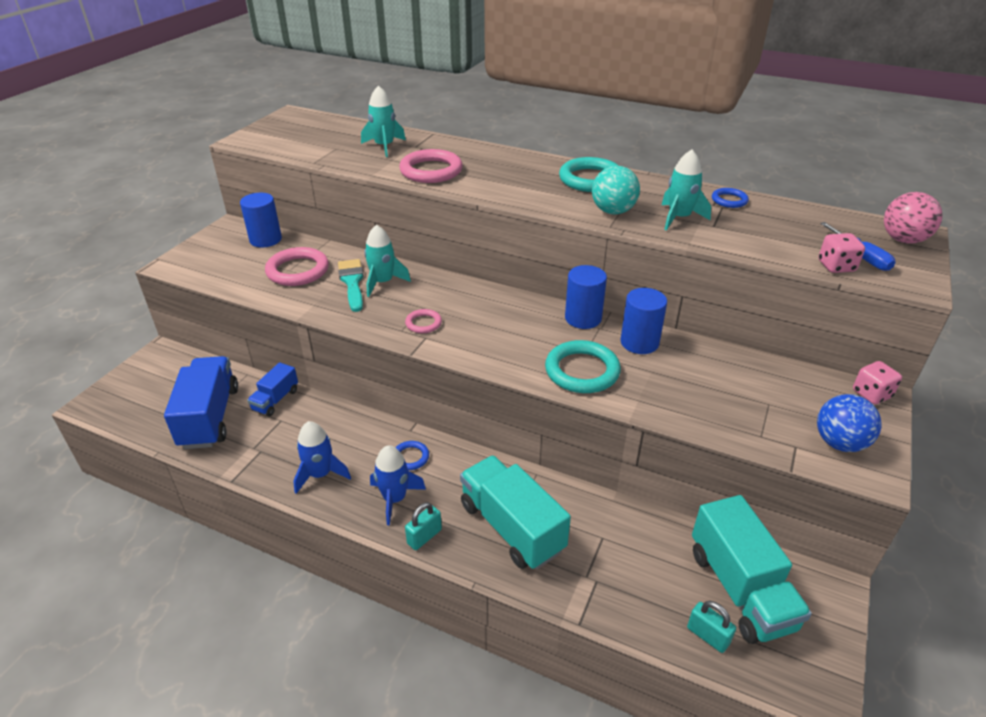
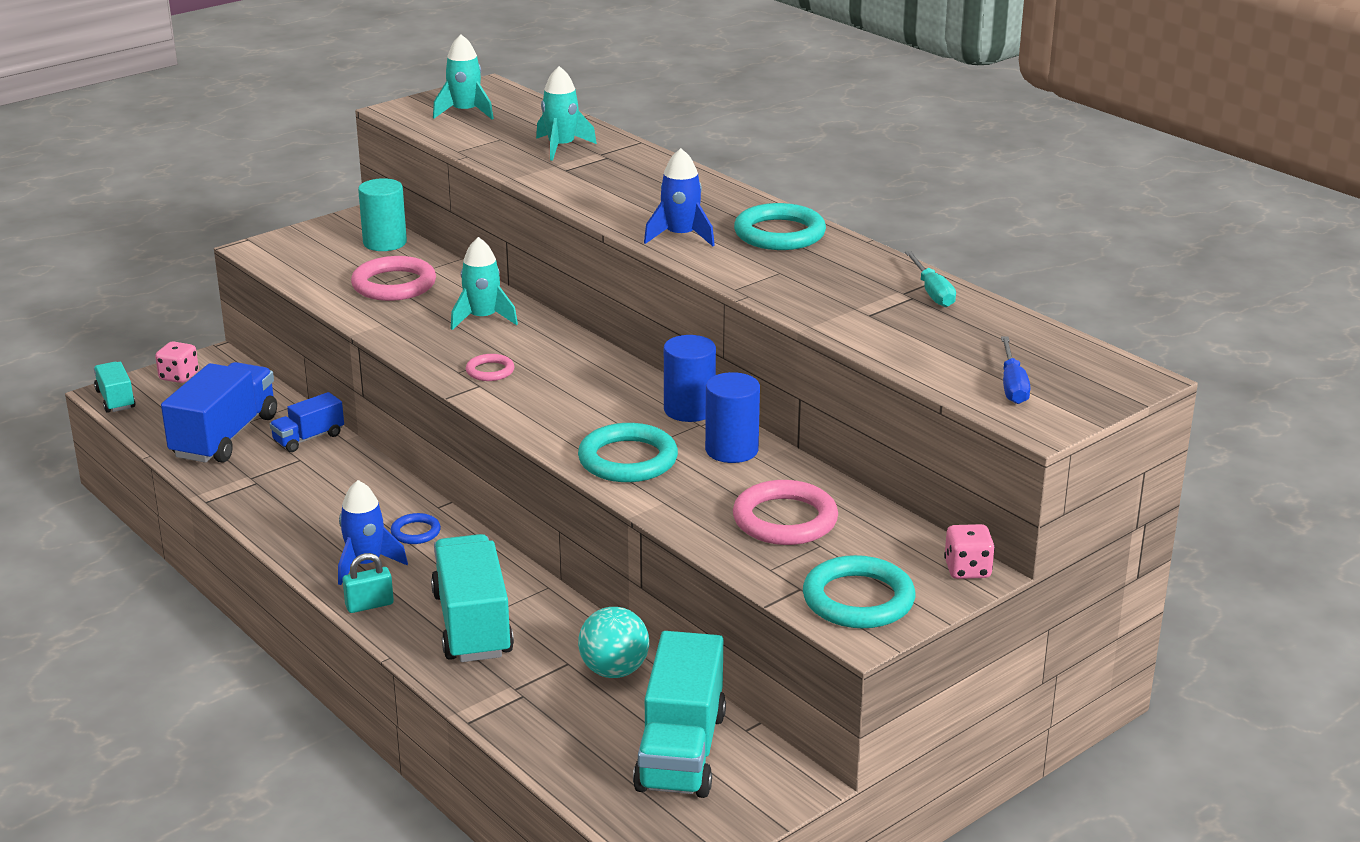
camera: 25 degrees right, 10 degrees down
(99, 409) = (115, 399): none -> turquoise truck
(265, 239) = (385, 243): blue cylinder -> turquoise cylinder
(320, 474) = (304, 521): blue rocket -> blue rocket (680, 236)
(352, 282) = (446, 311): turquoise brush -> none
(431, 171) = (588, 186): pink ring -> pink ring (785, 519)
(613, 211) = (760, 274): turquoise ball -> turquoise ball (614, 671)
(679, 218) = (835, 297): turquoise rocket -> turquoise rocket (465, 112)
(707, 636) = (599, 774): turquoise padlock -> none
(729, 200) = (932, 292): blue ring -> turquoise screwdriver
(836, 266) = (962, 387): pink dice -> pink dice (179, 376)
(839, 443) = (858, 599): blue ball -> turquoise ring
(903, 240) = (1103, 381): pink ball -> none

